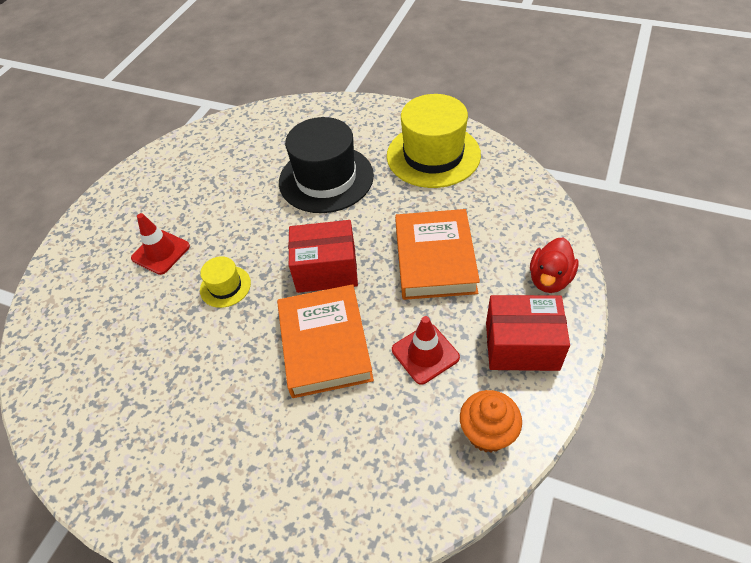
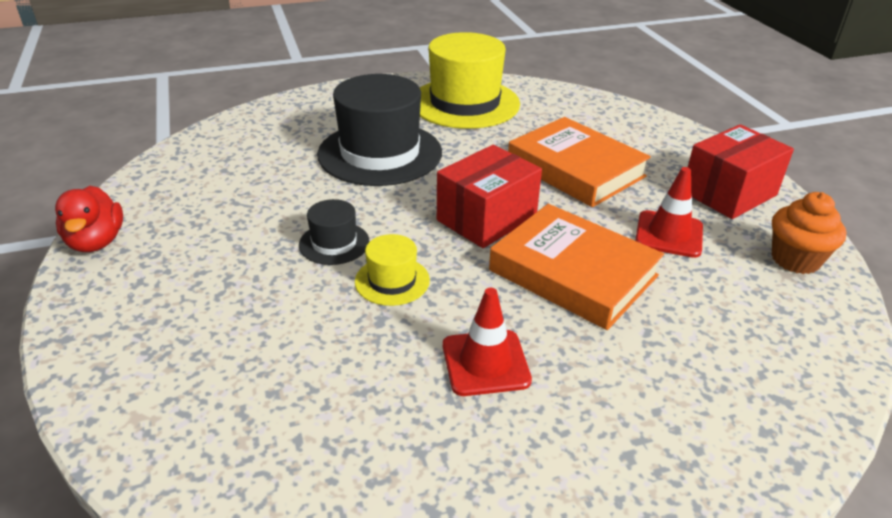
camera: 45 degrees left, 15 degrees down
(161, 252) = (256, 290): red traffic cone -> red traffic cone (485, 363)
(226, 240) = (334, 243): none -> black hat
(549, 279) = (682, 145): red duck -> red duck (96, 242)

